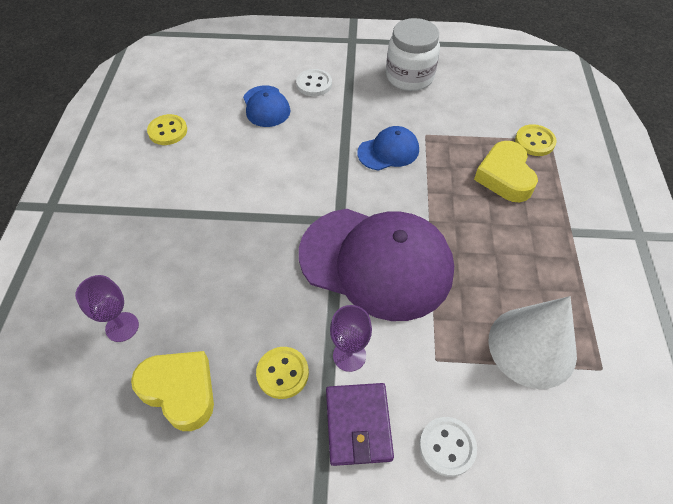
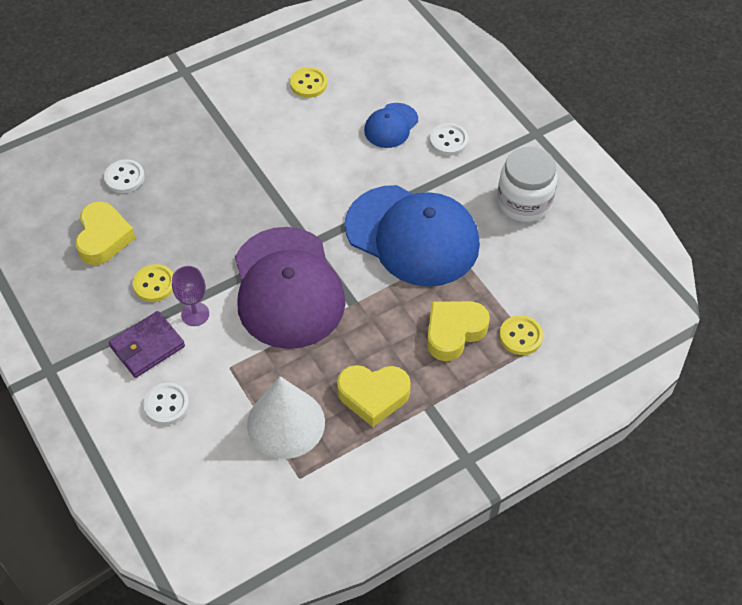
camera: 55 degrees right, 0 degrees up
(122, 327) = (124, 177): purple goblet -> white button
(388, 151) = (412, 236): blue cap -> blue cap, size x2.13
(538, 262) = (373, 396): none -> yellow heart

